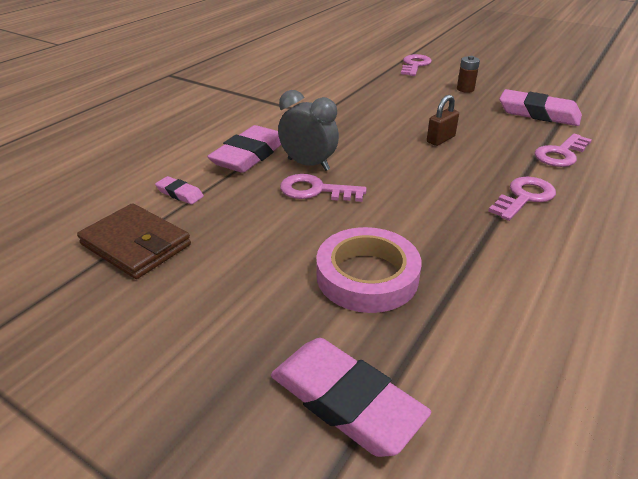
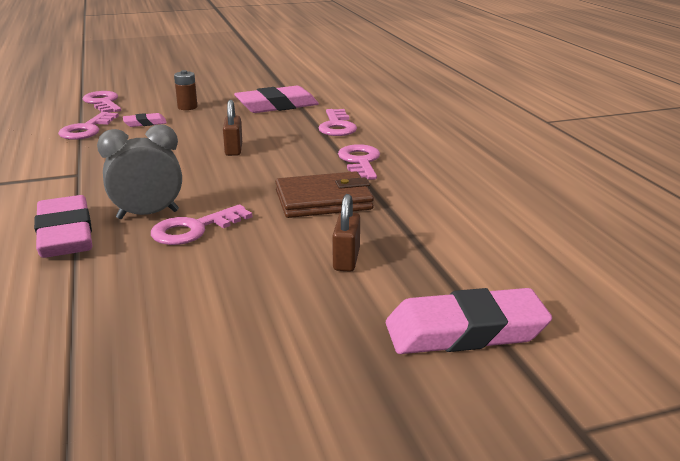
camera: 50 degrees left, 10 degrees down
(136, 245) = (87, 362): brown wallet -> brown wallet (323, 200)
(180, 193) = (47, 300): pink eraser -> pink eraser (145, 123)
(367, 276) = (346, 259): pink tape -> brown padlock
(373, 83) = (87, 129): none -> pink key

